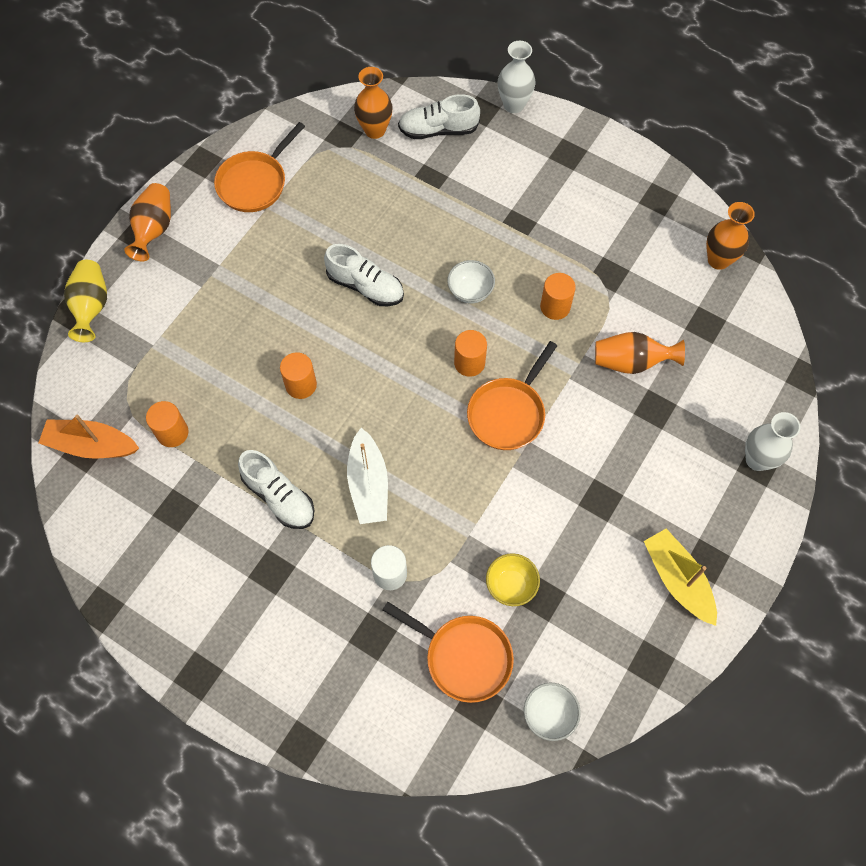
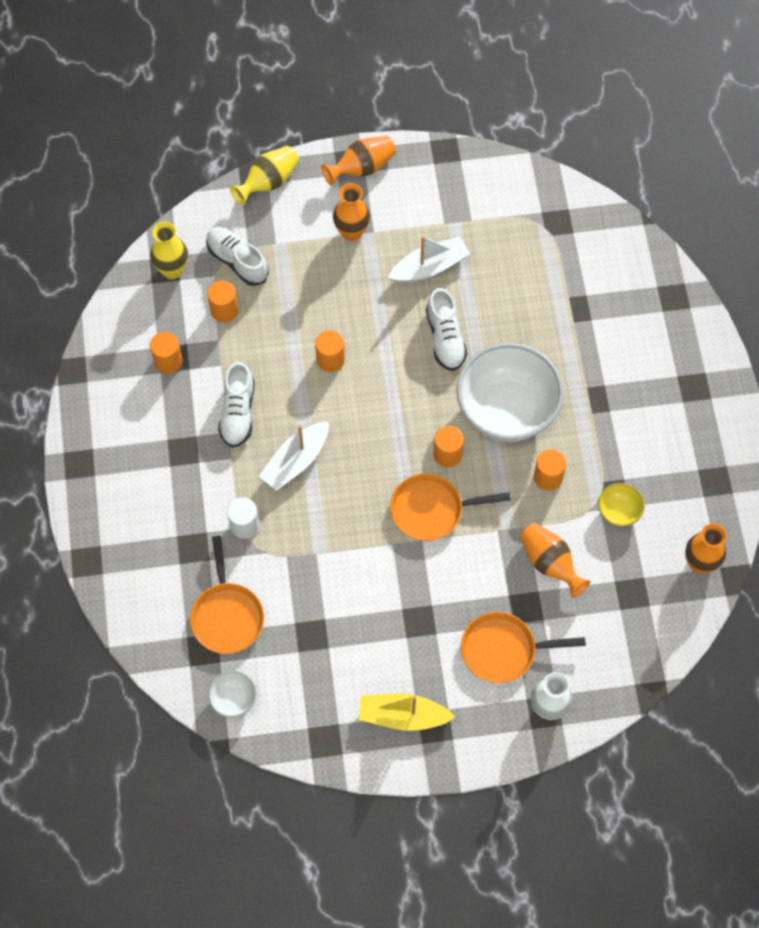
camera: 50 degrees right, 0 degrees up
(91, 445) = (172, 270): orange boat -> yellow vase
(174, 517) = (168, 361): none -> orange cylinder
(255, 182) = (461, 198): orange pan -> orange pan (503, 650)
(292, 249) = (429, 267): none -> white boat
(375, 130) = (583, 239): orange vase -> orange vase (351, 232)
(438, 130) = (626, 281): white shoe -> white shoe (237, 261)
(470, 291) = (506, 410): white bowl -> white bowl, size x2.33
(511, 585) = (303, 608): yellow bowl -> yellow bowl (618, 512)
(514, 105) = (701, 315): white vase -> none
(677, 580) = (402, 716): yellow boat -> yellow boat turned 105 degrees counterclockwise

